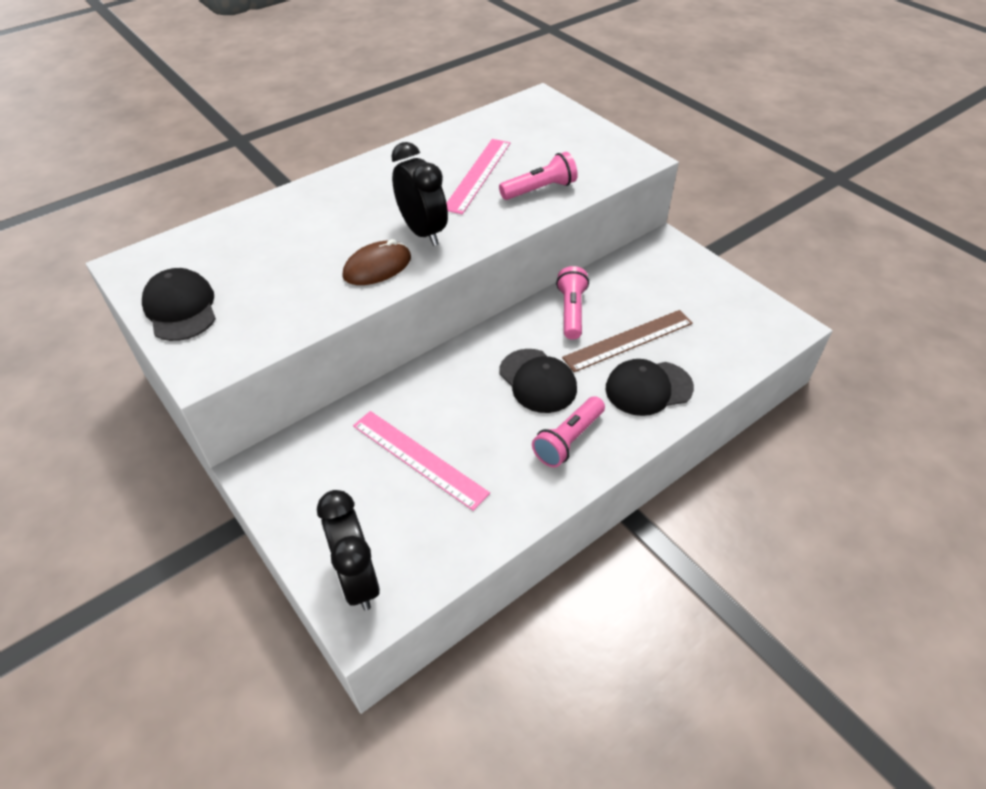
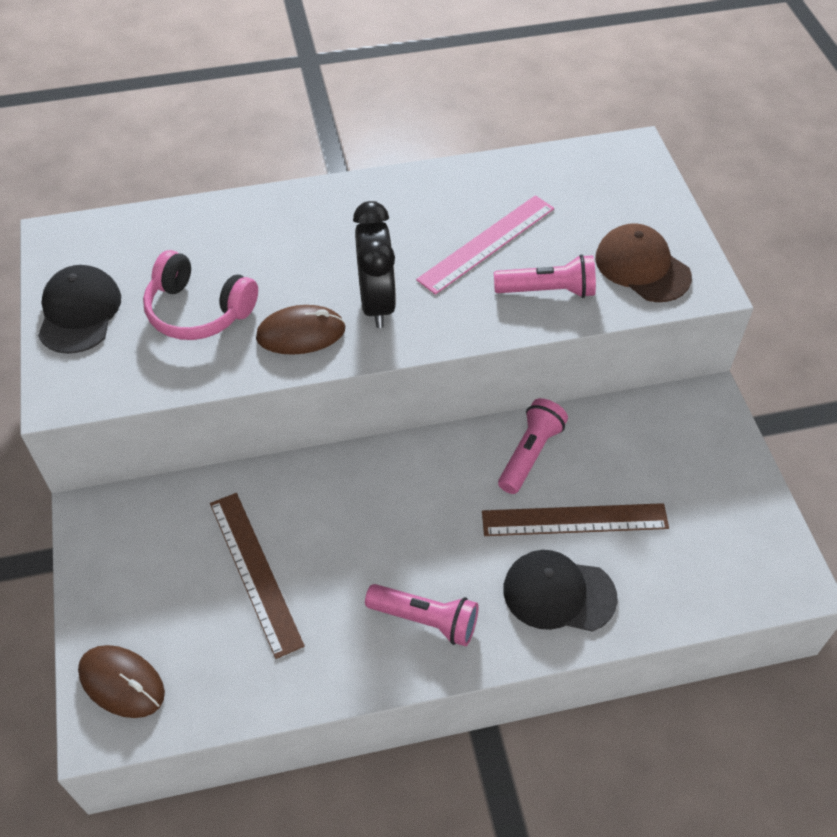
camera: 25 degrees right, 5 degrees up
(284, 277) = (198, 311): none -> pink headphones
(357, 579) = (122, 683): black clock -> brown mouse
(419, 458) = (255, 572): pink ruler -> brown ruler
(537, 381) = (436, 530): black cap -> none
(568, 440) = (426, 620): pink flashlight -> pink flashlight turned 135 degrees counterclockwise
(592, 159) = (642, 267): none -> brown cap

